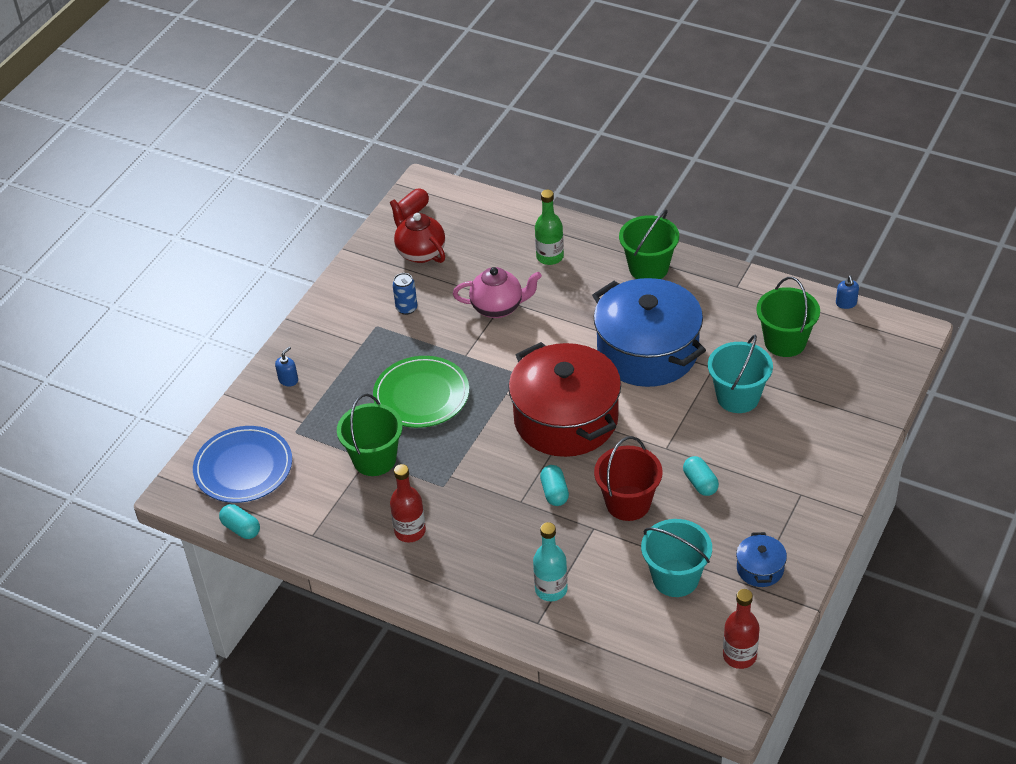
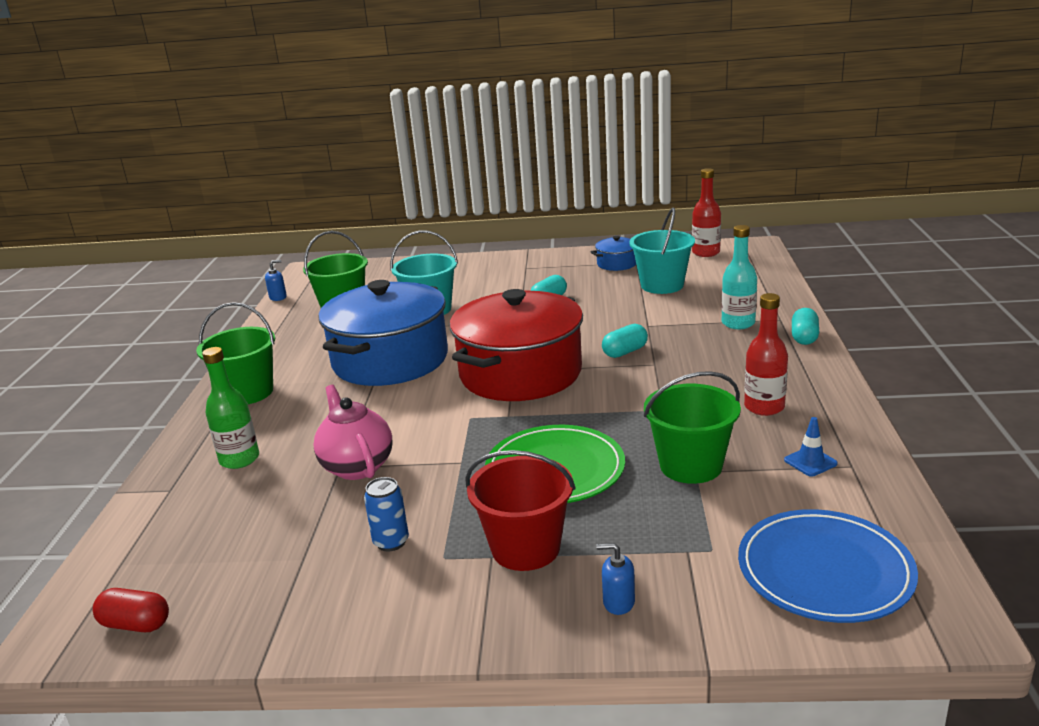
camera: 115 degrees left, 20 degrees down
(241, 528) = (918, 525): turquoise capsule -> turquoise capsule (804, 337)
(332, 518) = (810, 462): none -> blue traffic cone
(420, 252) = (251, 576): red teapot -> none
(628, 503) = (602, 319): red bucket -> red bucket (525, 548)

